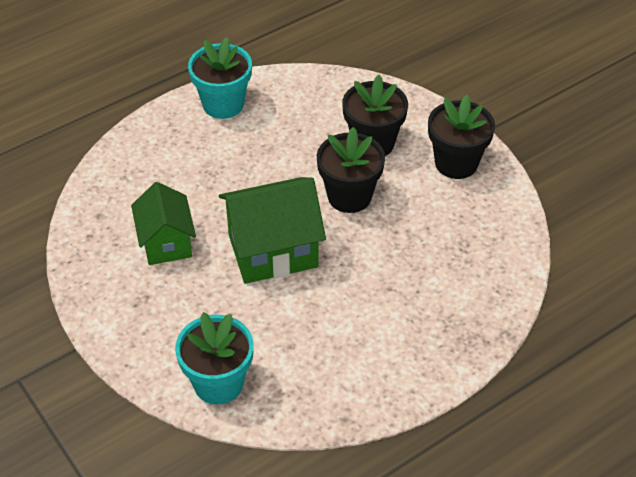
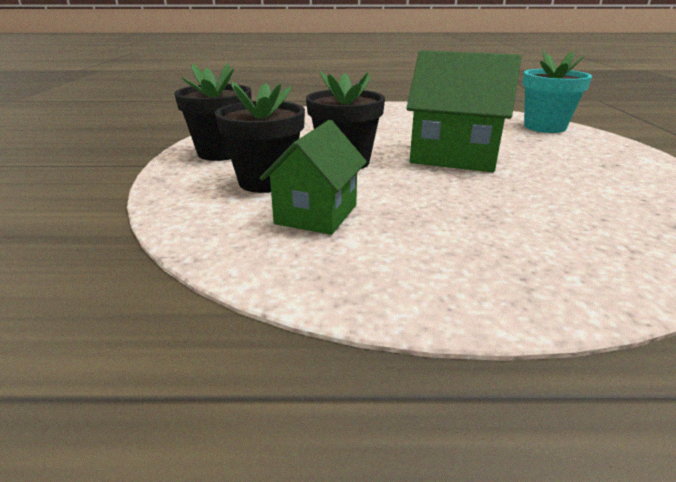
camera: 145 degrees left, 20 degrees down
(166, 243) = (573, 184): green house -> green house (316, 214)
(223, 104) = (410, 280): turquoise flower pot -> none

